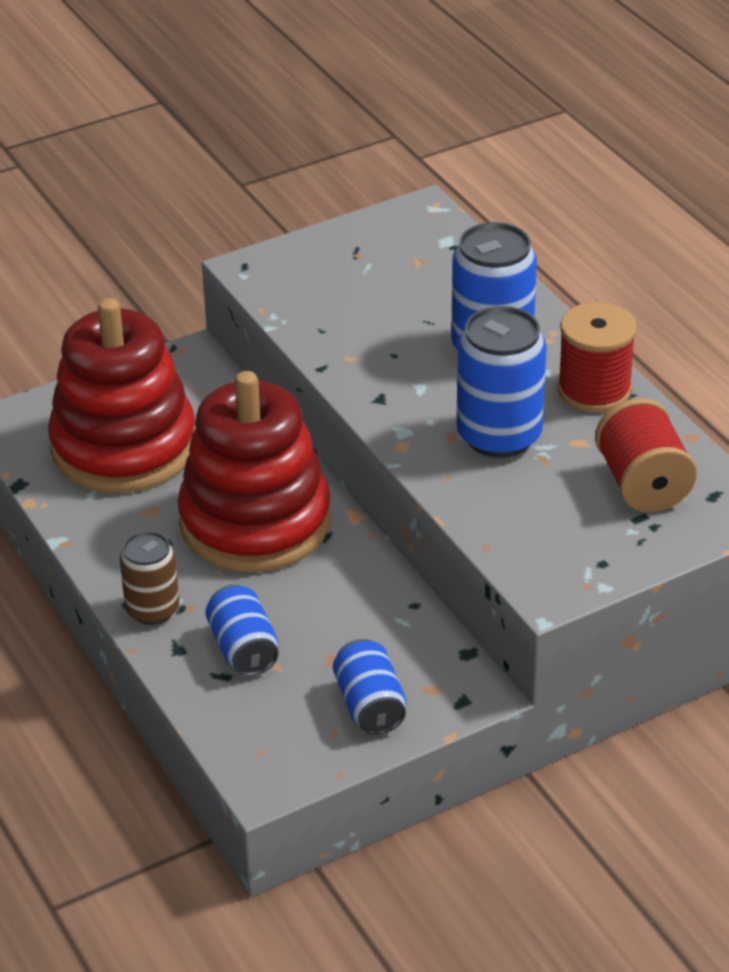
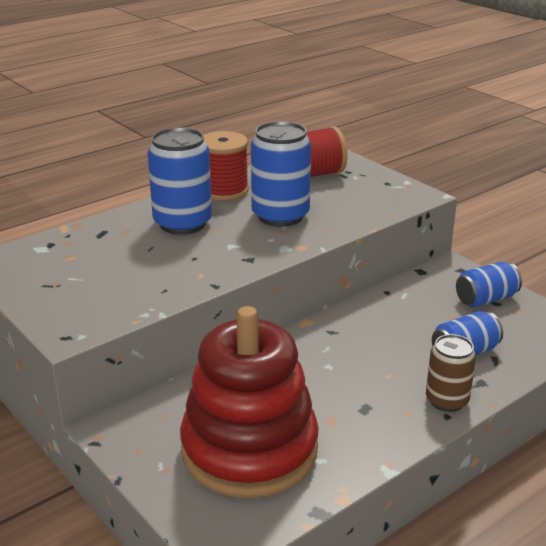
camera: 100 degrees left, 10 degrees down
(255, 522) = (328, 364): red stacking toy -> none

